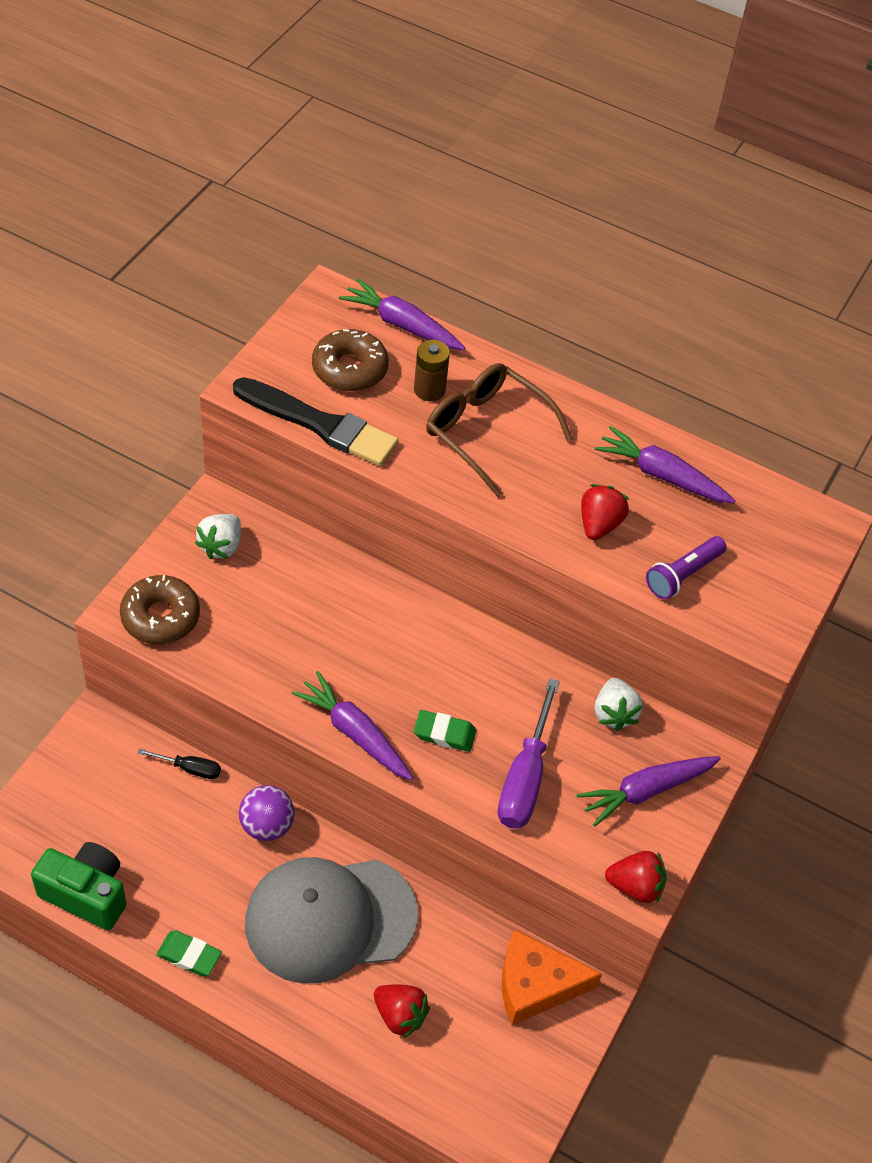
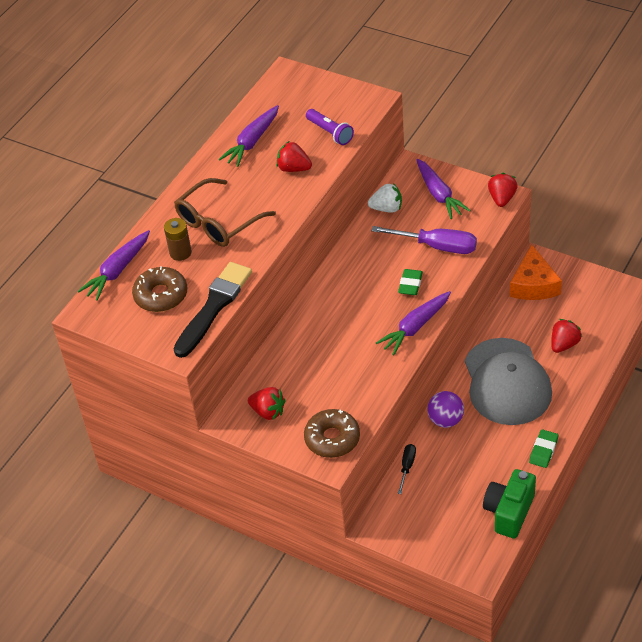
camera: 80 degrees left, 5 degrees down
(221, 546) = (268, 411): white strawberry -> red strawberry

